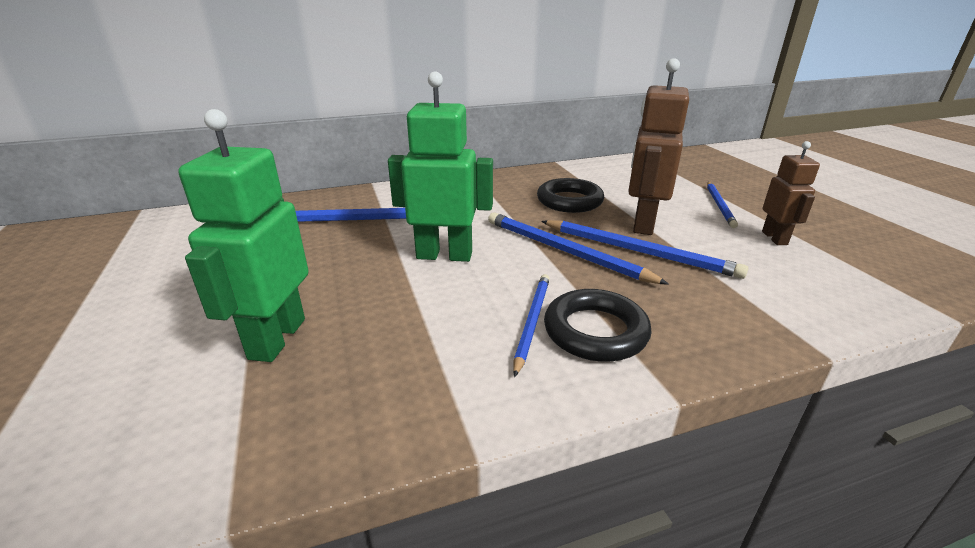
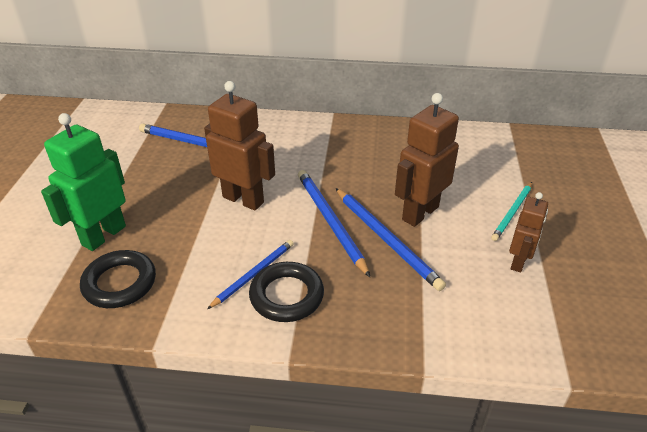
camera: 25 degrees right, 10 degrees up
(444, 255) = (243, 199): green robot -> brown robot
(569, 201) = (384, 170): black ring -> black ring (120, 283)
(719, 206) = (512, 212): blue pencil -> turquoise pencil

